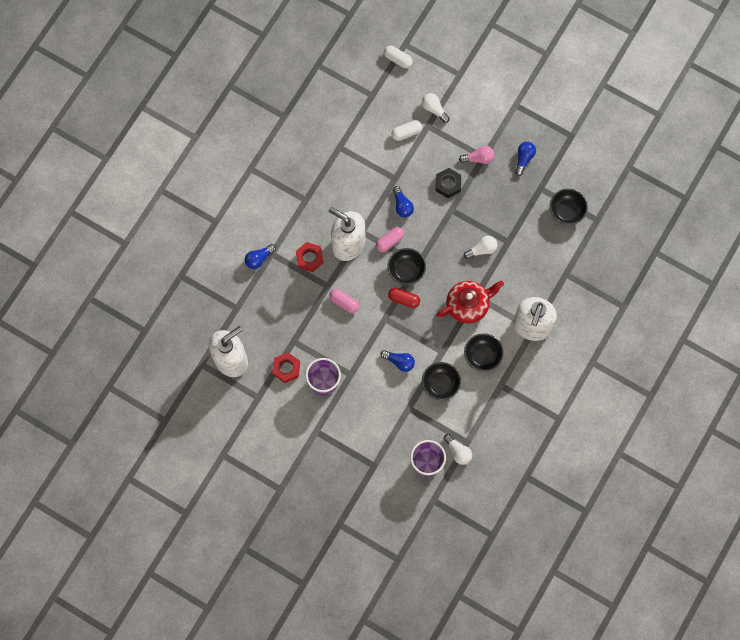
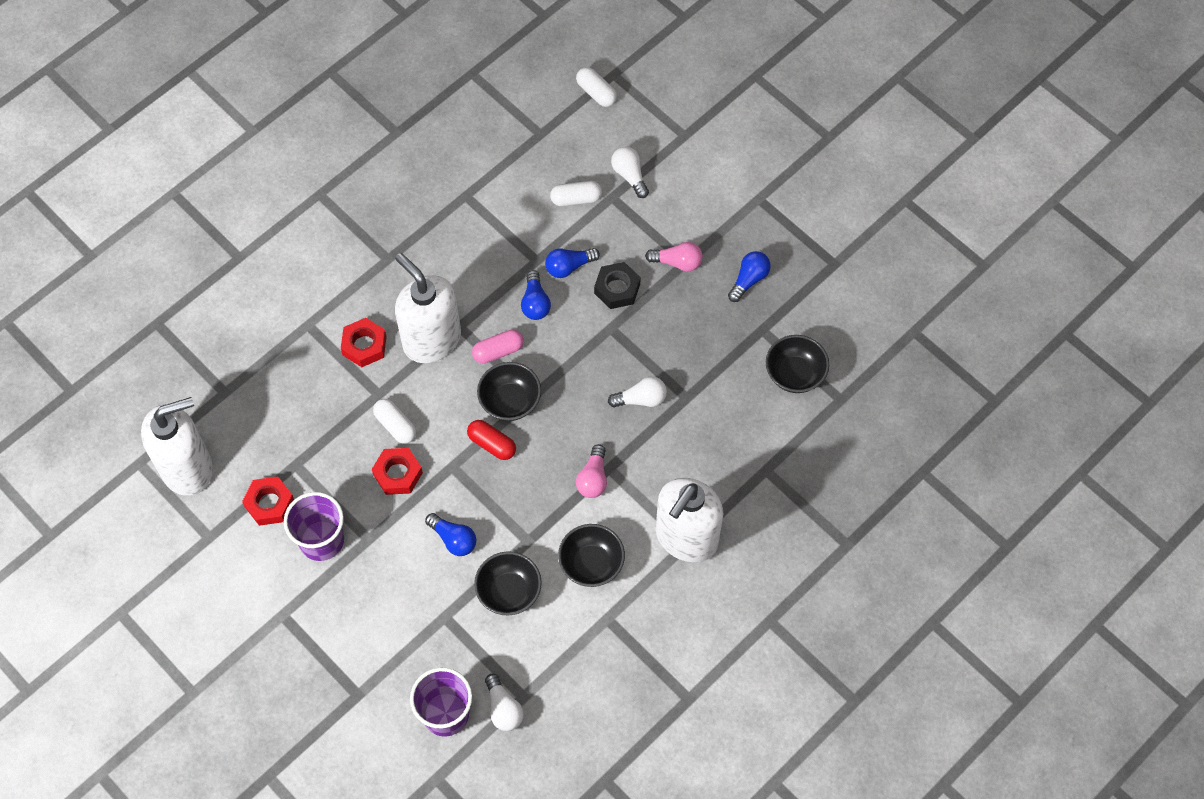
camera: 15 degrees right, 10 degrees down
(259, 258) = (286, 327): blue light bulb -> blue light bulb (569, 266)
(344, 302) = (395, 425): pink capsule -> white capsule
(355, 331) = (398, 474): none -> red nut
(468, 305) = (593, 478): red teapot -> pink light bulb

